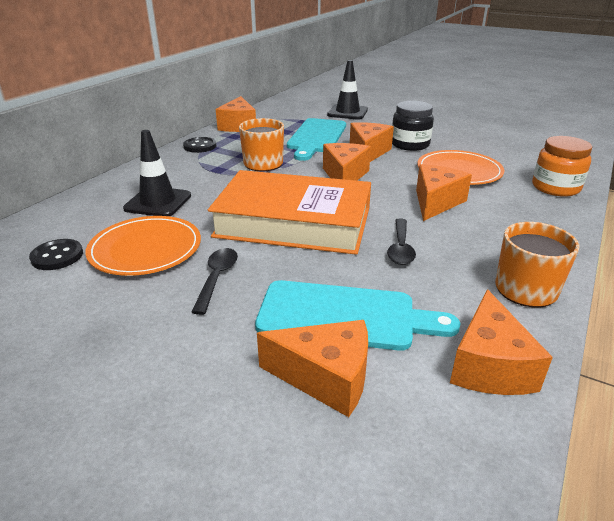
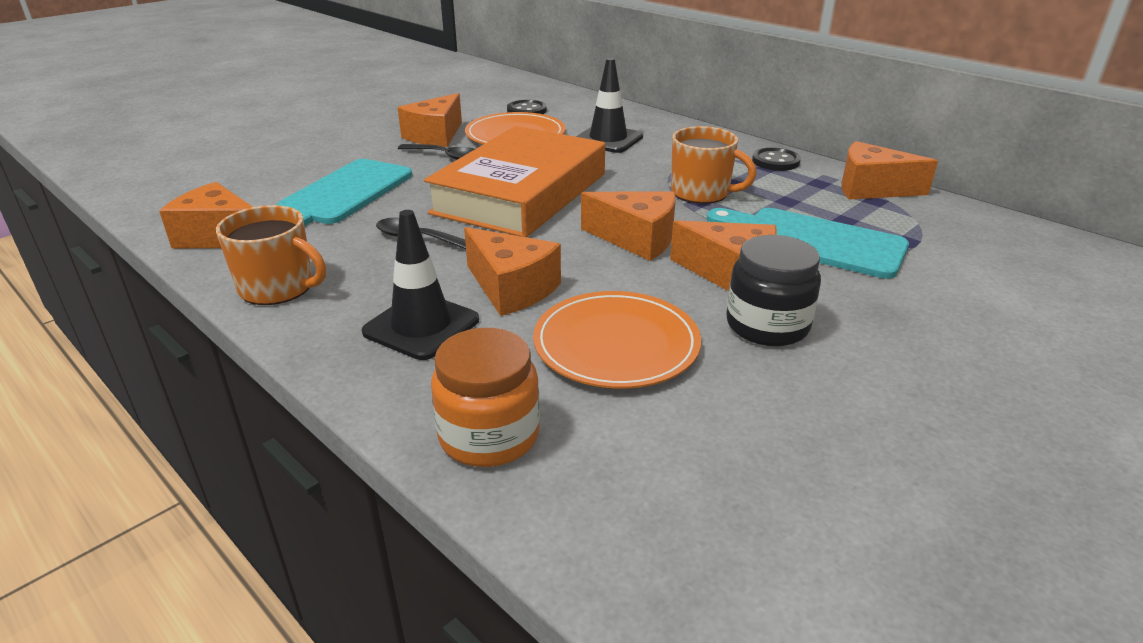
camera: 105 degrees right, 0 degrees up
(326, 378) = (287, 180): orange cheese -> orange cheese (435, 136)
(347, 112) = (985, 295): black traffic cone -> black traffic cone (421, 326)

